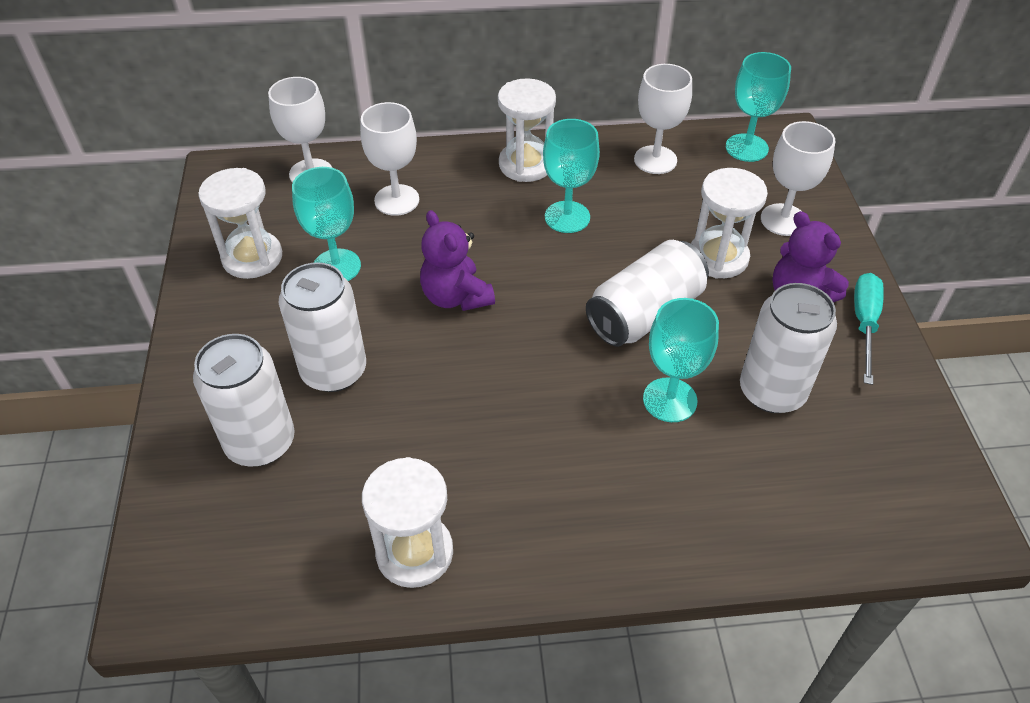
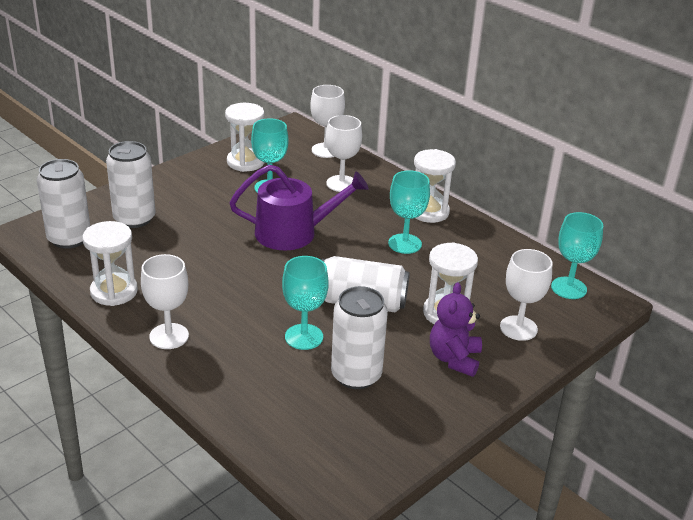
camera: 50 degrees right, 15 degrees down
(334, 371) = (200, 218): white can -> white can (69, 238)
(456, 297) = (294, 233): purple teddy bear -> purple watering can
(655, 160) = (502, 256): white goblet -> white goblet (169, 336)
(864, 324) = (464, 396): turquoise screwdriver -> none

